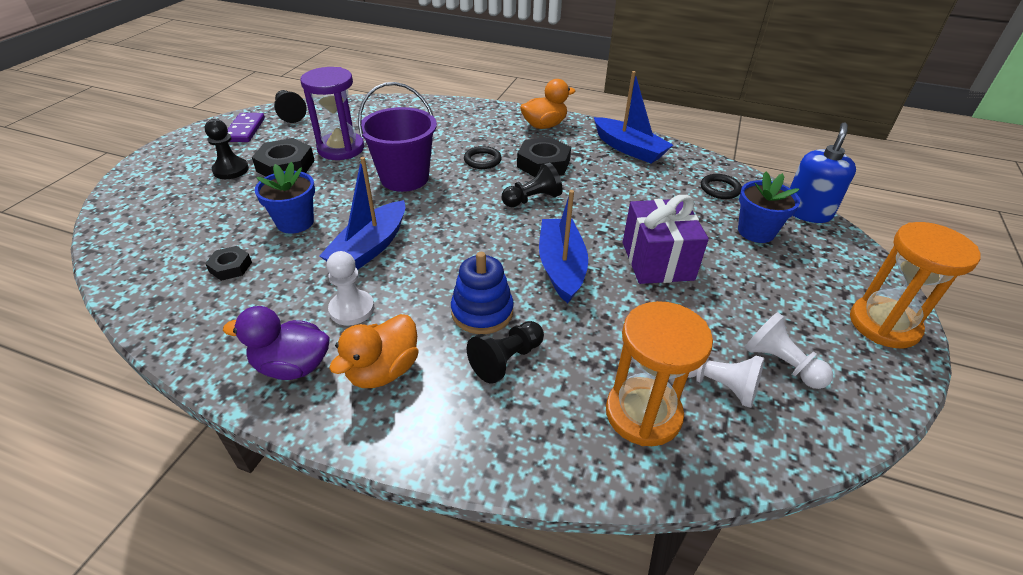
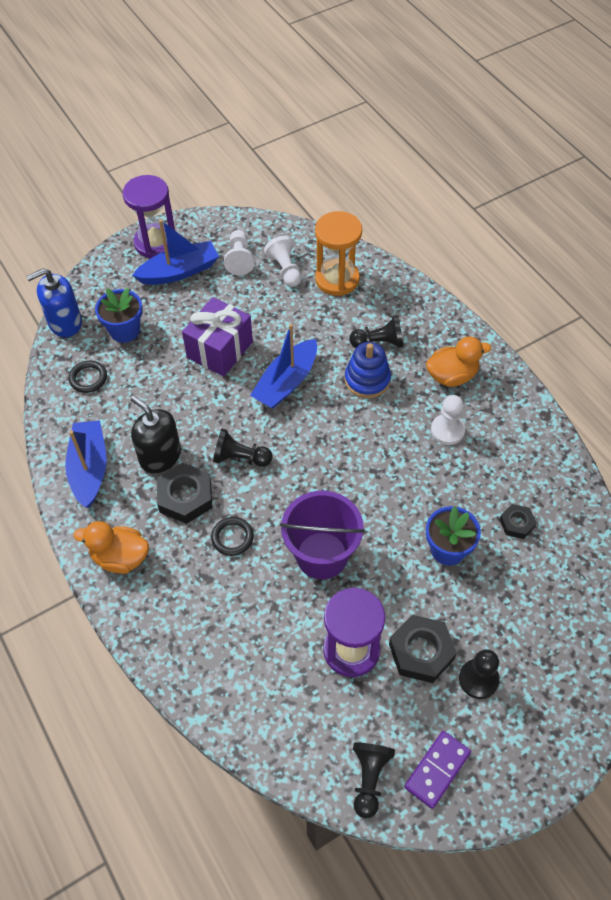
camera: 140 degrees left, 15 degrees up
(292, 366) = (503, 409): purple duck -> none
(370, 248) = (404, 481): blue boat -> blue boat (179, 271)
(593, 174) = (160, 456): none -> black soap dispenser
(884, 324) = (155, 243): orange hourglass -> purple hourglass

